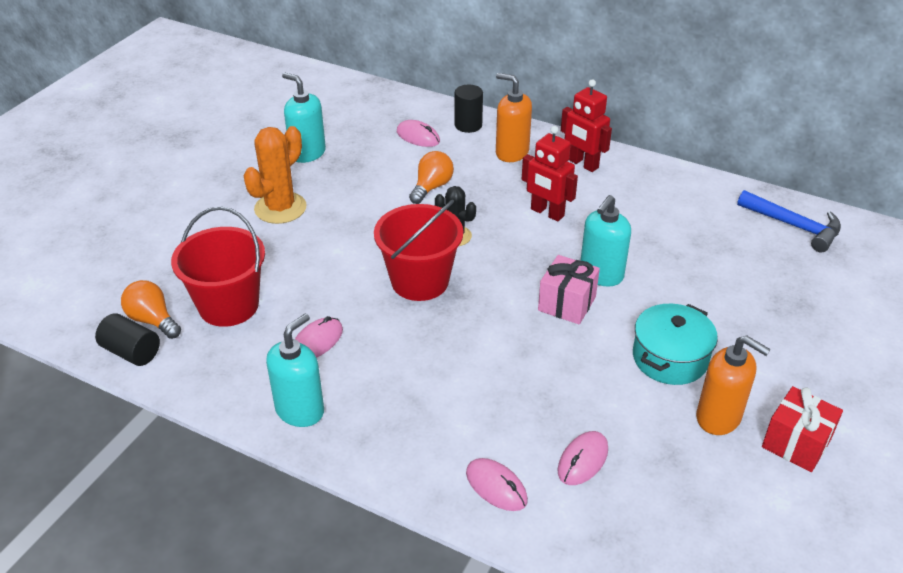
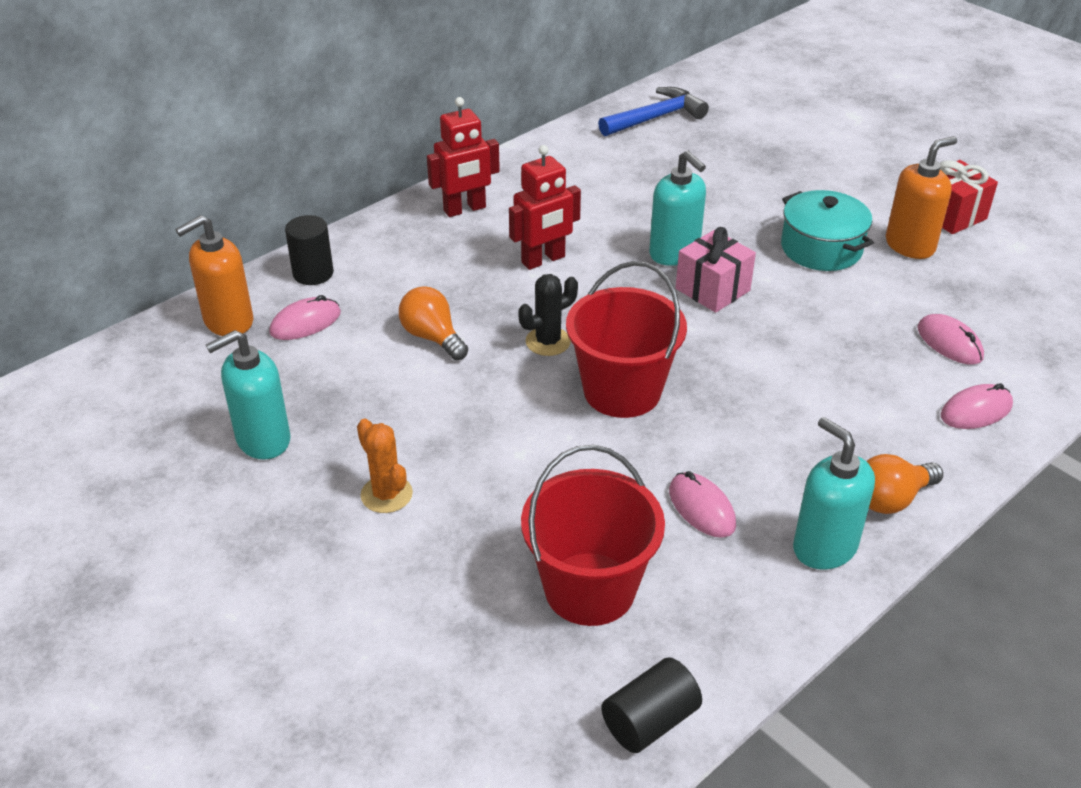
camera: 70 degrees left, 0 degrees up
(153, 320) = (585, 685): orange light bulb -> orange light bulb (891, 499)
(280, 208) = (386, 494): orange cactus -> orange cactus, size x0.62
(511, 152) = (403, 254): orange soap dispenser -> orange soap dispenser (228, 321)

